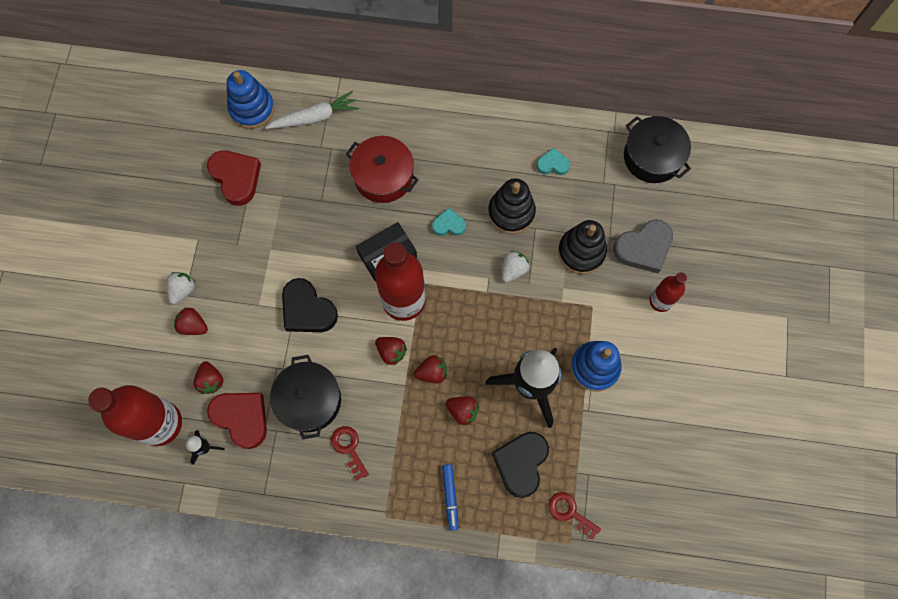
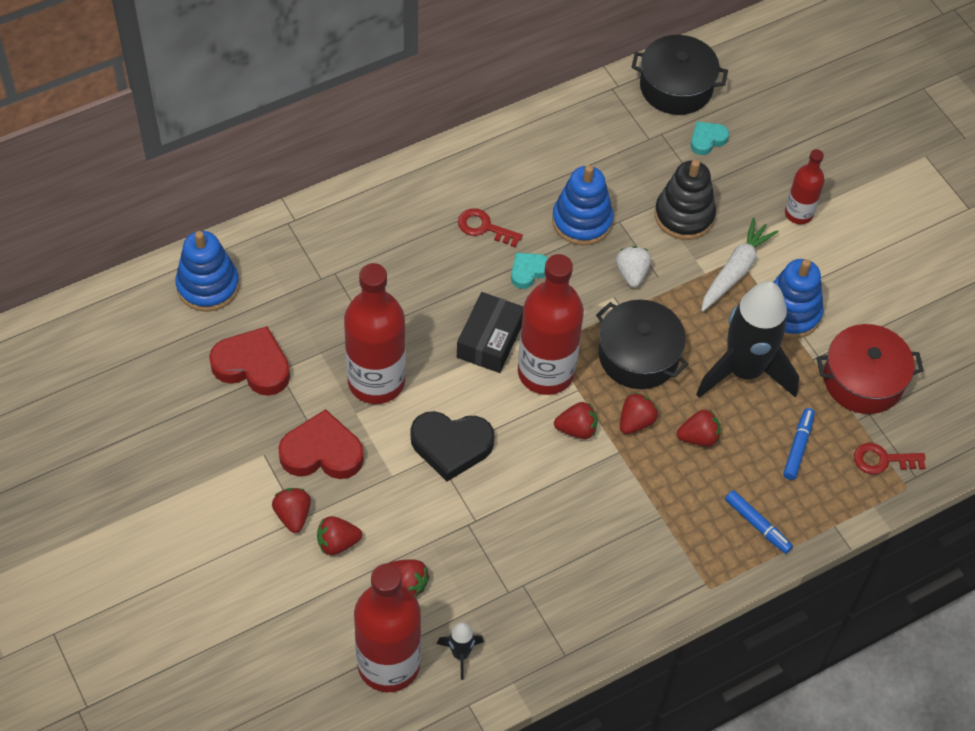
camera: 40 degrees left, 15 degrees down
(183, 290) = (293, 515): white strawberry -> red strawberry
(242, 418) = (474, 598): red heart -> red heart (322, 452)
(298, 237) = (376, 381): none -> red bottle
(309, 400) = (532, 532): black pot -> black pot (638, 355)
(315, 117) = (288, 253): white carrot -> white carrot (735, 271)
(349, 448) = (615, 550): red key -> red key (484, 227)
(383, 176) = (417, 266): red pot -> red pot (863, 380)
(511, 212) = (582, 221): black stacking toy -> blue stacking toy
(521, 463) = (798, 447): black heart -> blue marker
(552, 164) = (584, 151): turquoise heart -> turquoise heart (707, 140)
(643, 248) = (741, 175): grey heart -> none

